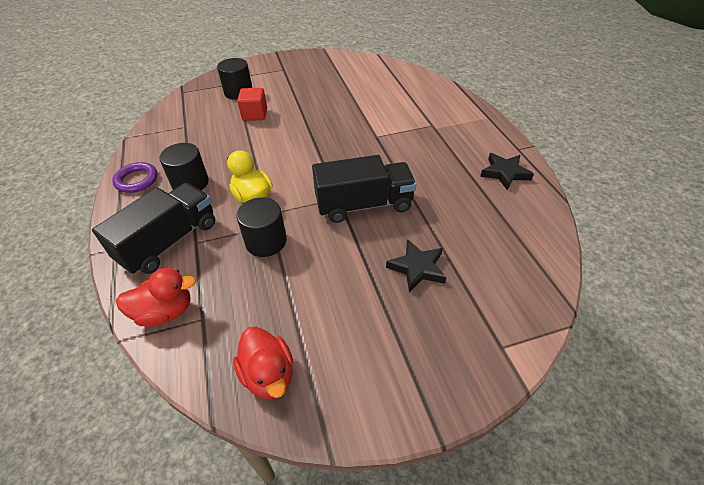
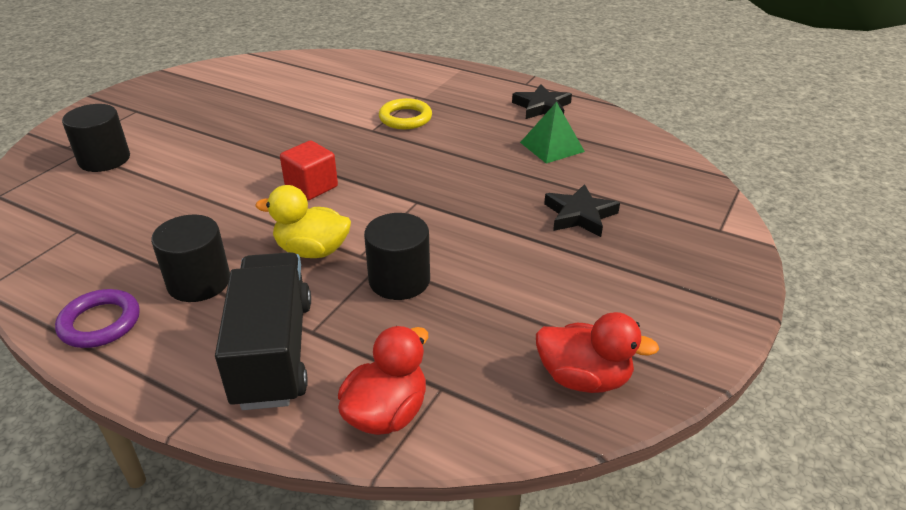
camera: 45 degrees left, 10 degrees down
(255, 114) = (174, 172): red cube -> red cube (311, 187)
(364, 205) = (454, 193): black truck -> none
(405, 137) = (405, 118): none -> yellow ring
(469, 207) = (552, 147): none -> green pyramid

